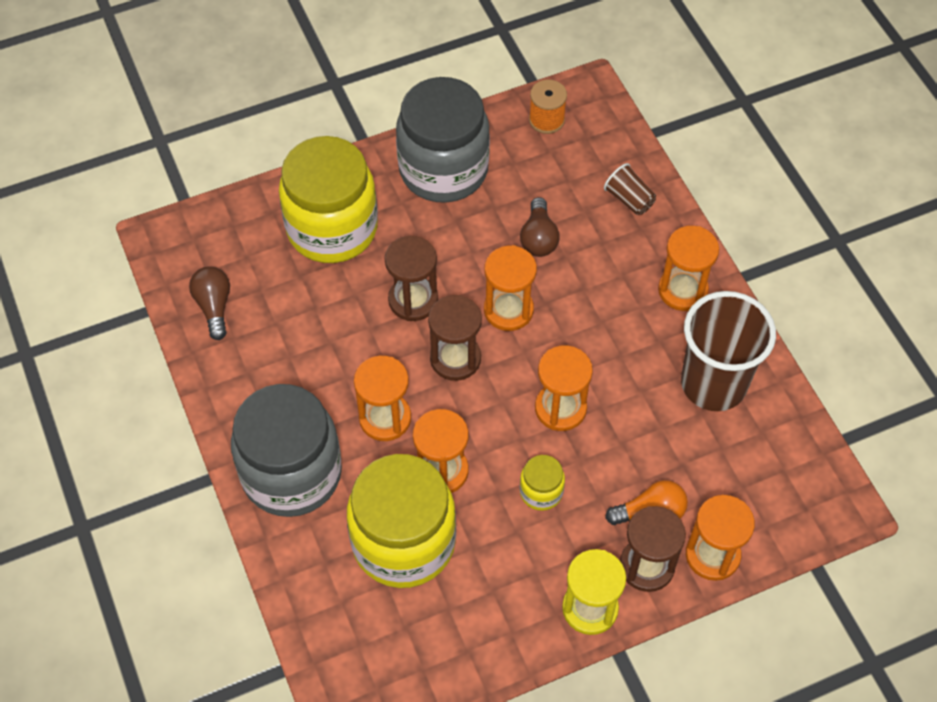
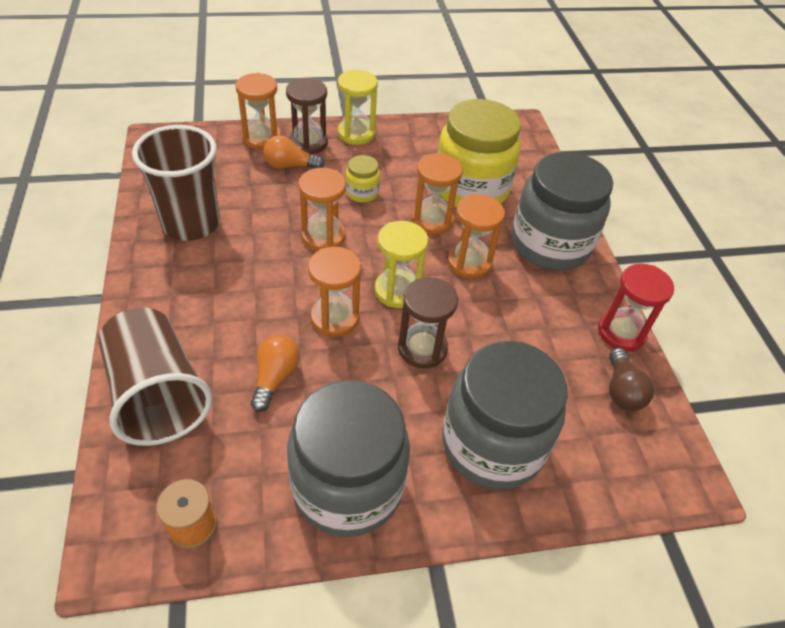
camera: 170 degrees left, 10 degrees down
(210, 371) = (621, 333): none -> red hourglass
(332, 228) = (492, 444): yellow jar -> grey jar
(455, 359) = (397, 291): brown hourglass -> yellow hourglass
(538, 238) = (275, 377): brown light bulb -> orange light bulb
(629, 199) = (157, 395): brown cup -> brown cup, size x2.26
(682, 290) = (166, 295): orange hourglass -> none

